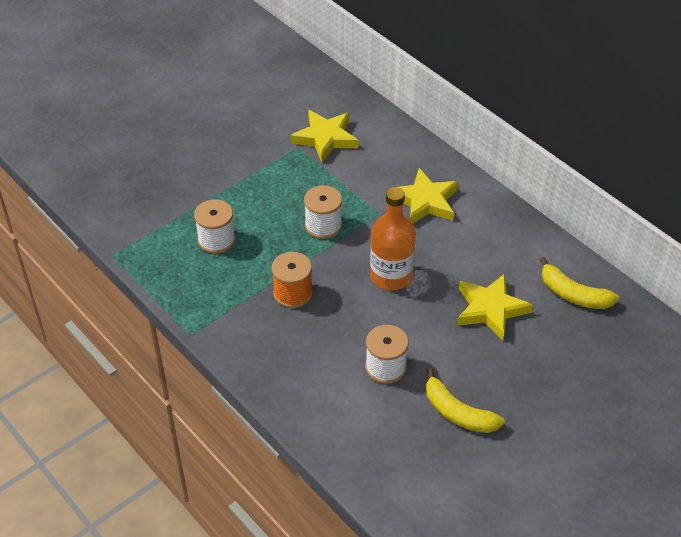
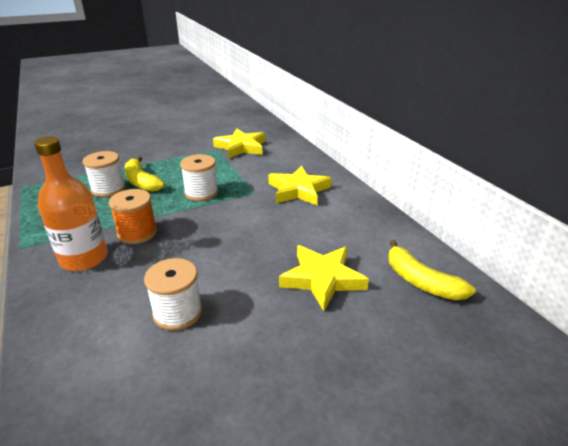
camera: 15 degrees right, 15 degrees down
(391, 276) = (236, 235): orange bottle -> orange bottle (84, 258)
(458, 413) = (230, 384): yellow banana -> yellow banana (141, 182)

